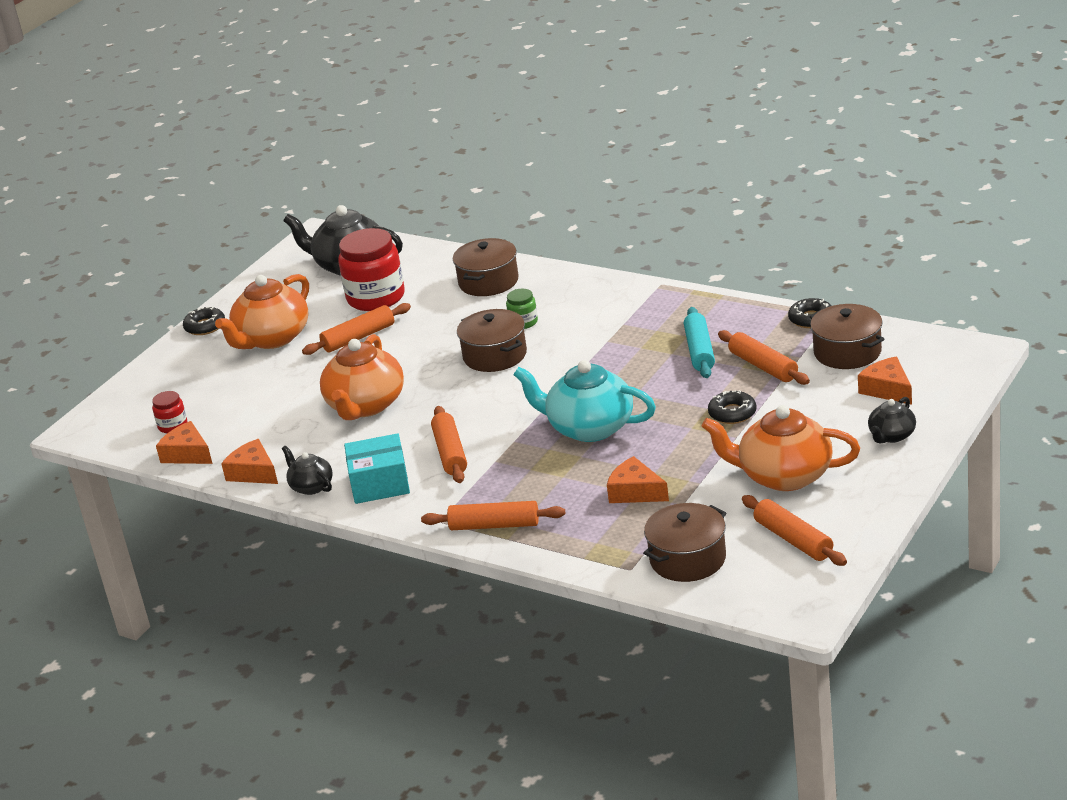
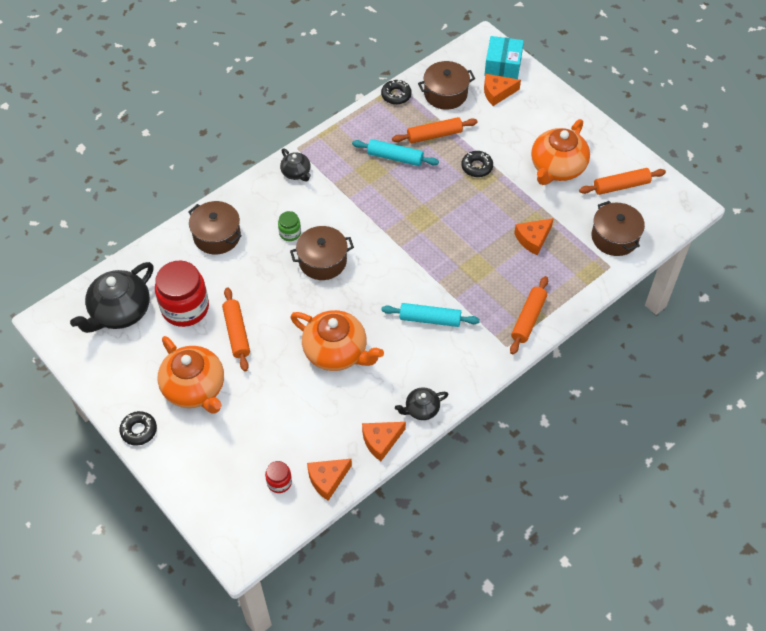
camera: 75 degrees left, 25 degrees up
(380, 483) = (442, 368): turquoise box -> turquoise box (503, 66)
(450, 453) = (430, 319): orange rolling pin -> turquoise rolling pin
(589, 428) = (447, 239): turquoise teapot -> none
(891, 436) = (545, 109): black teapot -> black teapot (296, 173)

